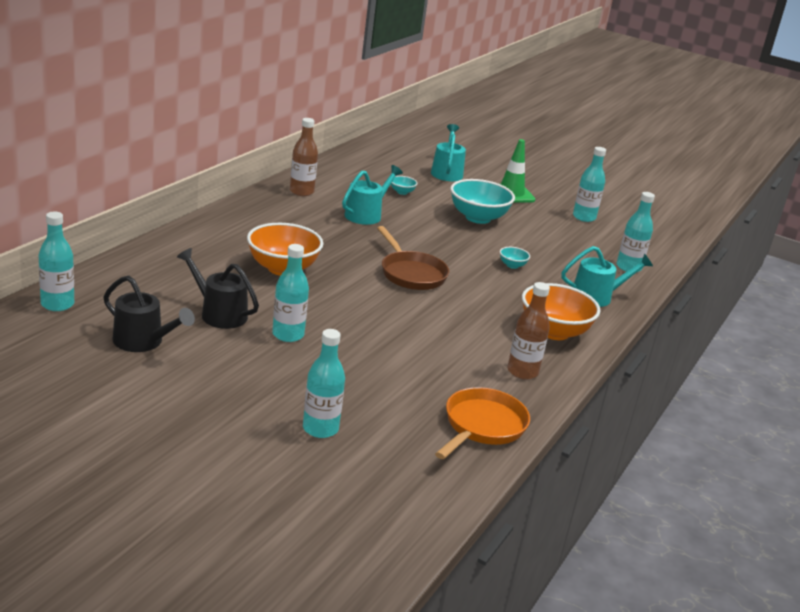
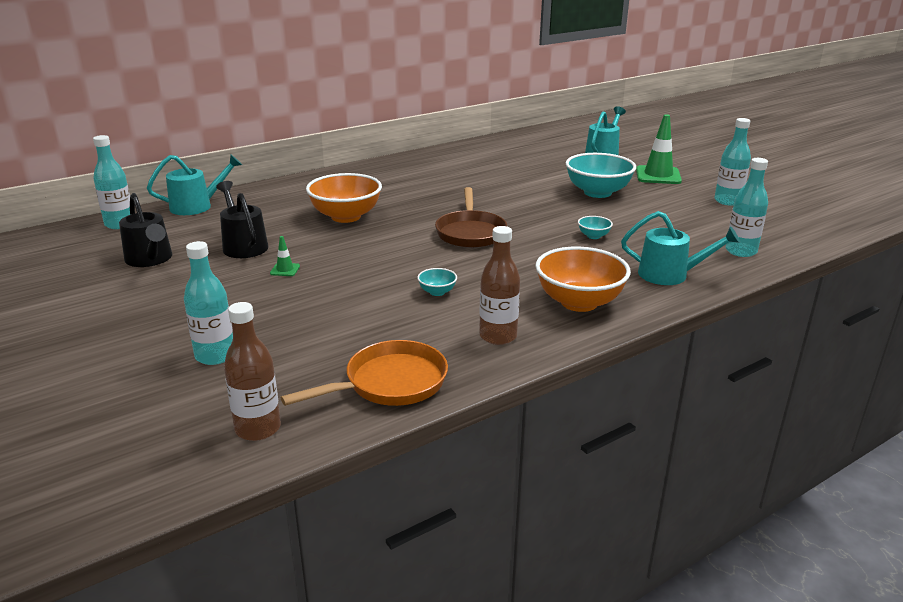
camera: 30 degrees right, 0 degrees up
(288, 335) = (285, 270): turquoise bottle -> green traffic cone
(301, 192) = (435, 160): brown bottle -> brown bottle (258, 429)
(366, 215) = (479, 182): turquoise watering can -> turquoise watering can (196, 206)
(402, 192) = (537, 167): turquoise bowl -> turquoise bowl (437, 292)

